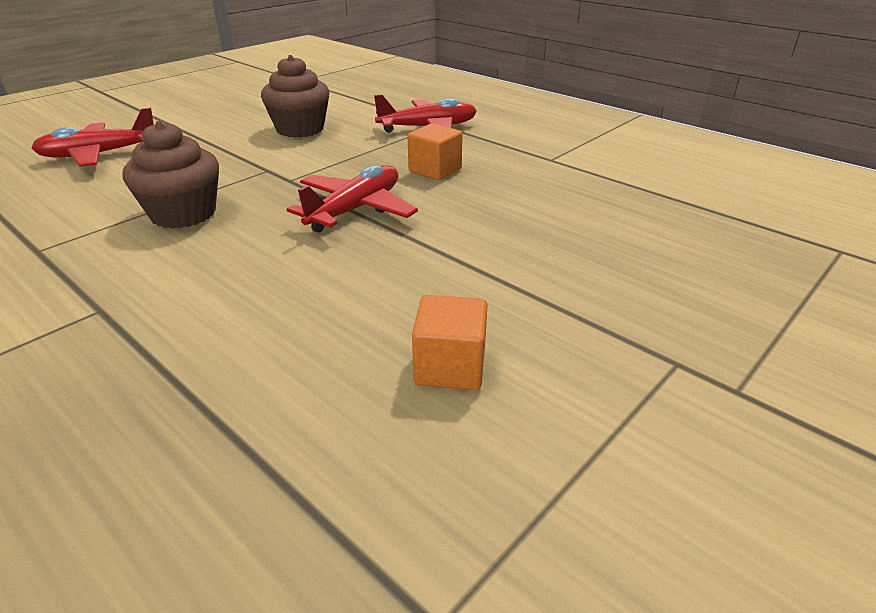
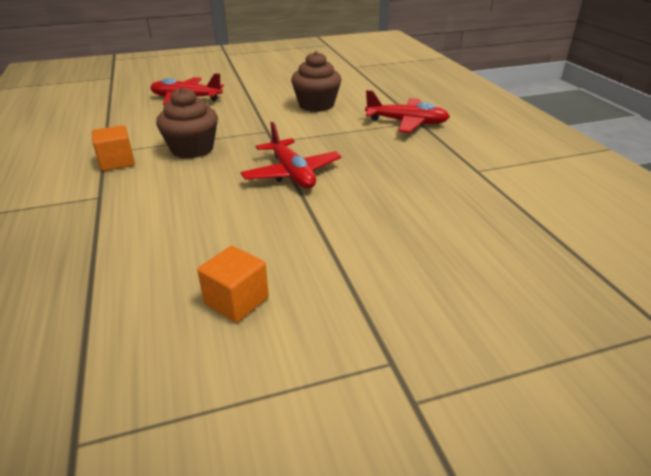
camera: 30 degrees right, 0 degrees up
(356, 210) = (292, 173): red plane -> red plane turned 90 degrees clockwise
(435, 170) = (376, 158): orange cube -> orange cube (117, 162)

